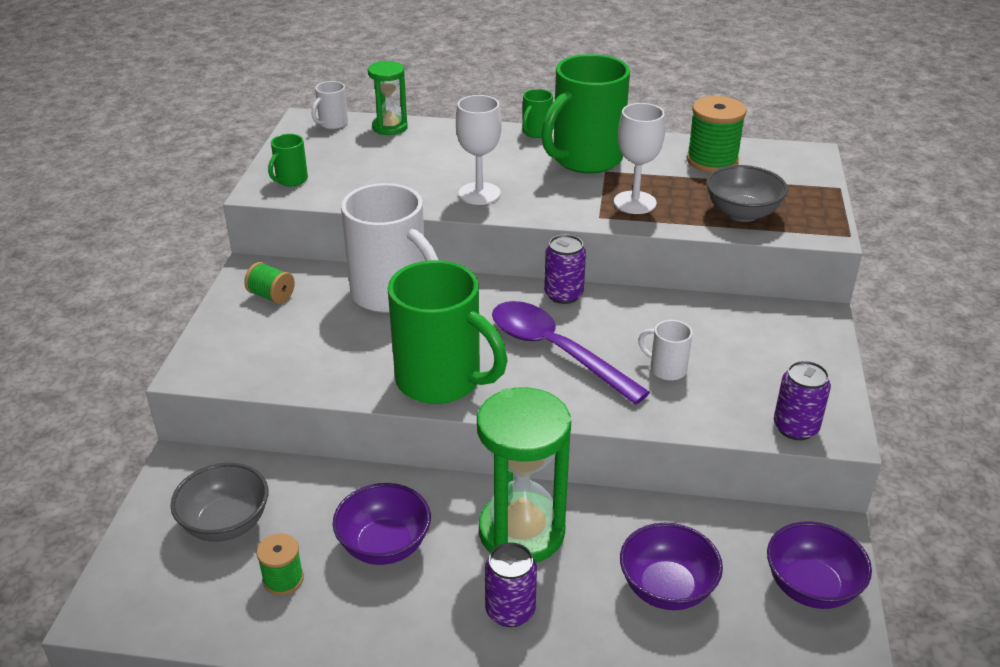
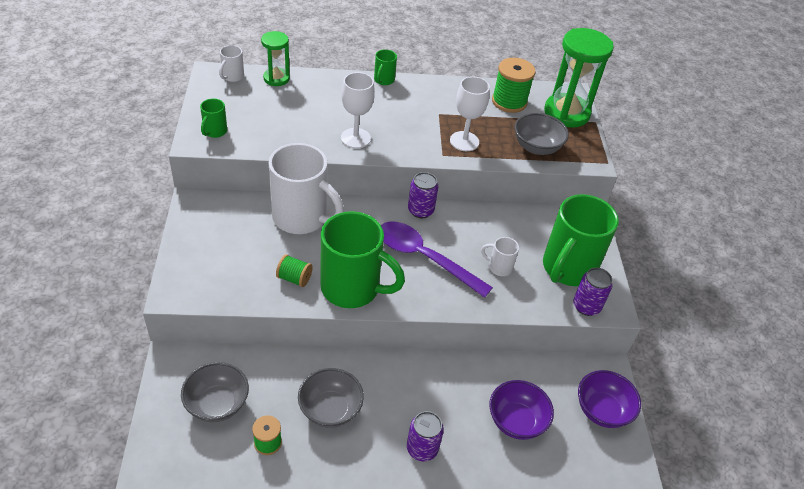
camera: 15 degrees left, 10 degrees up
(271, 296) = (215, 224): green spool -> green spool (294, 278)
(384, 545) = (330, 409): purple bowl -> grey bowl
(521, 532) = (418, 389): green hourglass -> green hourglass (566, 113)
(585, 159) = (423, 104): green mug -> green mug (567, 269)

